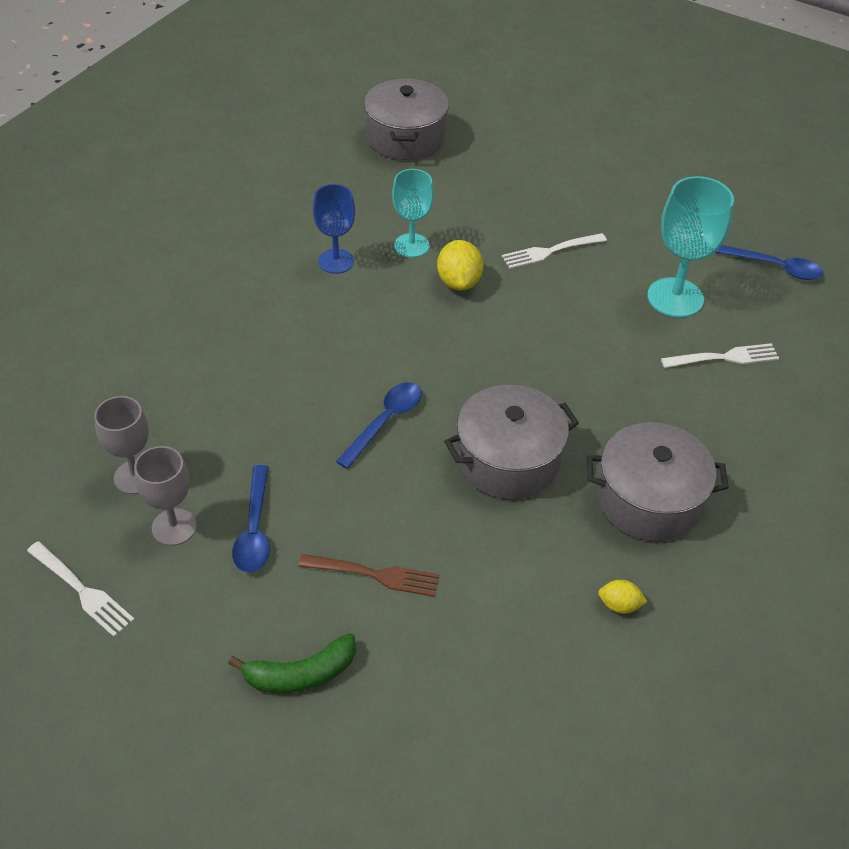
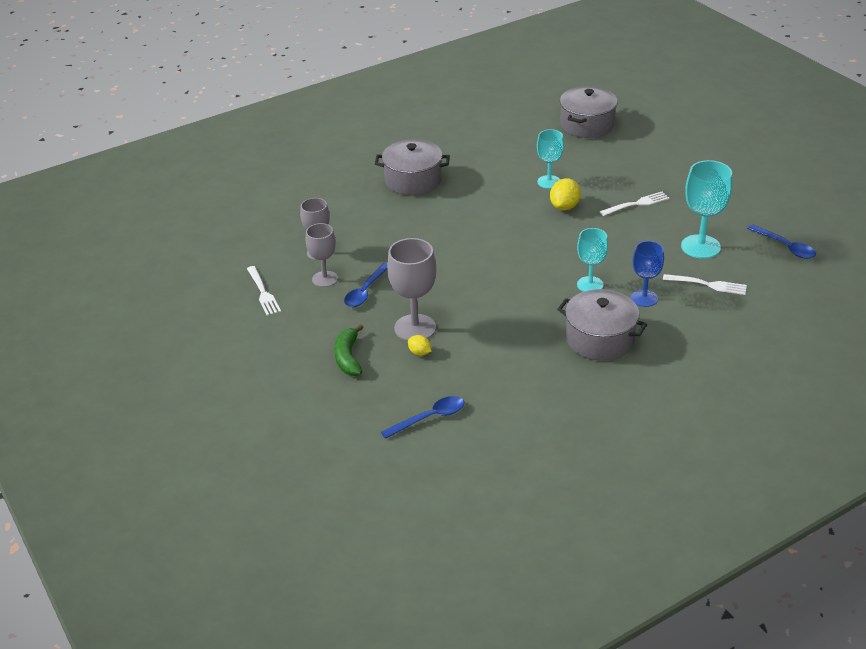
camera: 30 degrees right, 10 degrees down
(301, 674) = (348, 357): green banana -> green banana turned 75 degrees clockwise
(336, 261) = (497, 180): blue goblet -> blue goblet (644, 298)
(374, 575) = (415, 328): brown fork -> grey goblet
(385, 422) = (470, 263): blue spoon -> blue spoon (429, 418)
(508, 460) = (529, 299): grey pot -> grey pot (413, 180)
(551, 251) = (636, 204): white fork -> white fork turned 150 degrees clockwise
(575, 407) = (590, 285): none -> turquoise goblet
(619, 605) = (543, 380): yellow lemon -> yellow lemon (419, 353)

